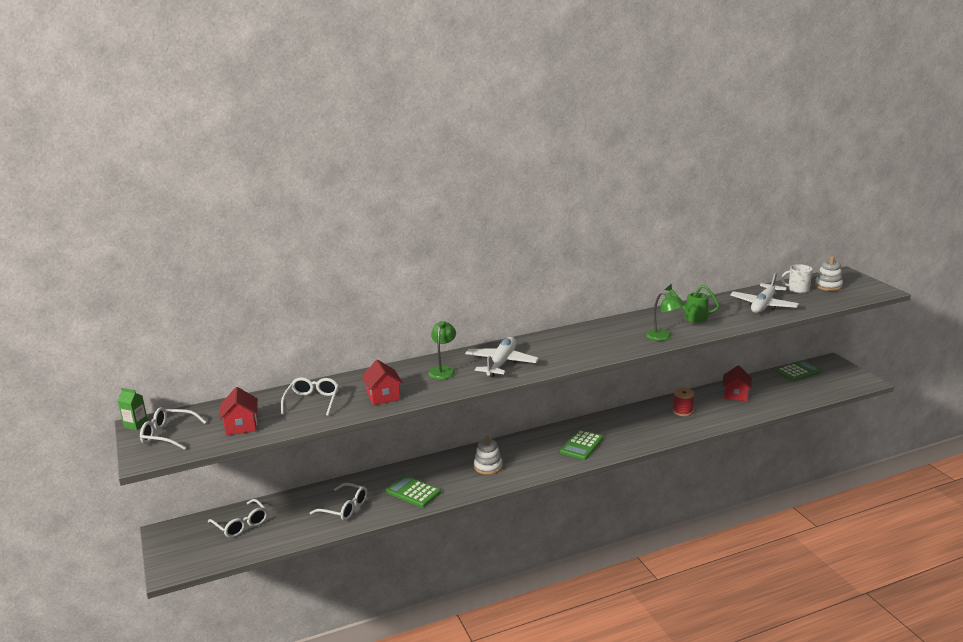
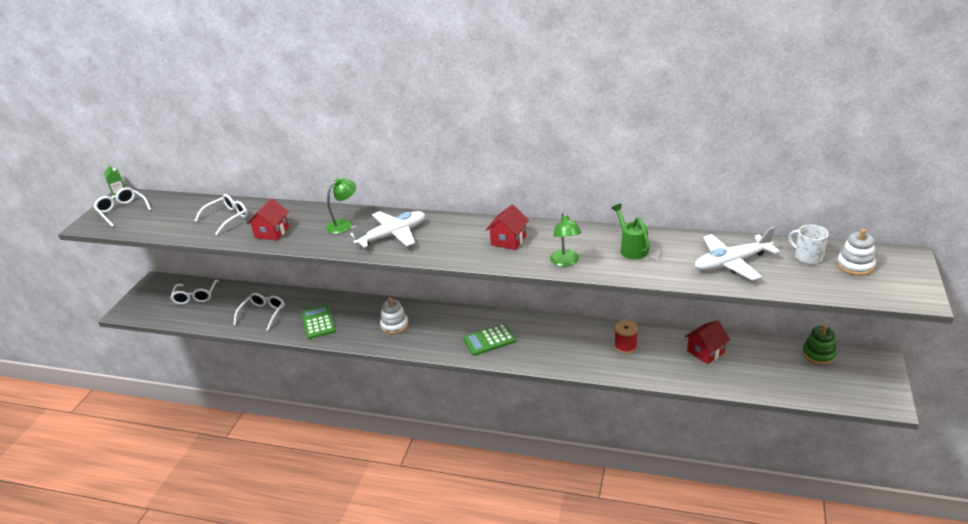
camera: 40 degrees right, 10 degrees up
(241, 426) = (163, 221): red house -> red house (508, 240)
(344, 508) = (263, 314): white glasses -> white glasses turned 135 degrees counterclockwise
(798, 371) = (818, 354): green calculator -> green stacking toy

